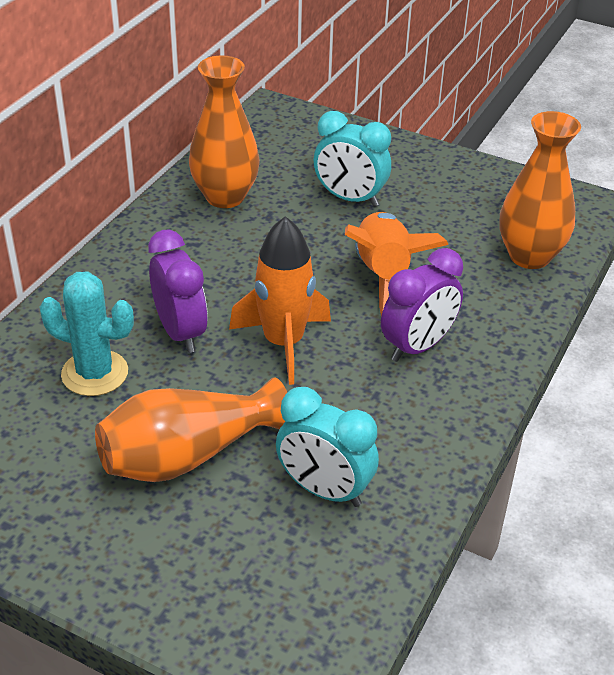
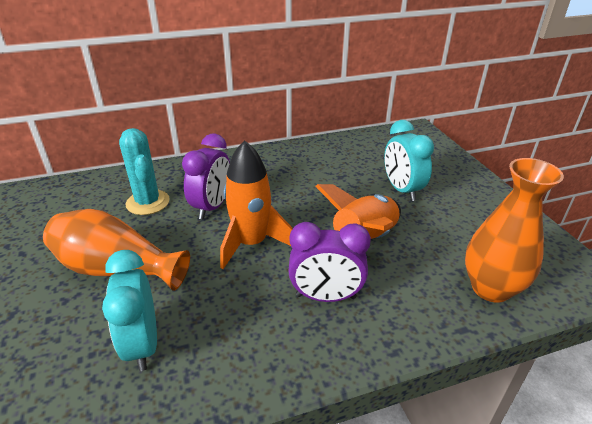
camera: 45 degrees right, 5 degrees down
(225, 197) = (331, 157): orange vase -> none

